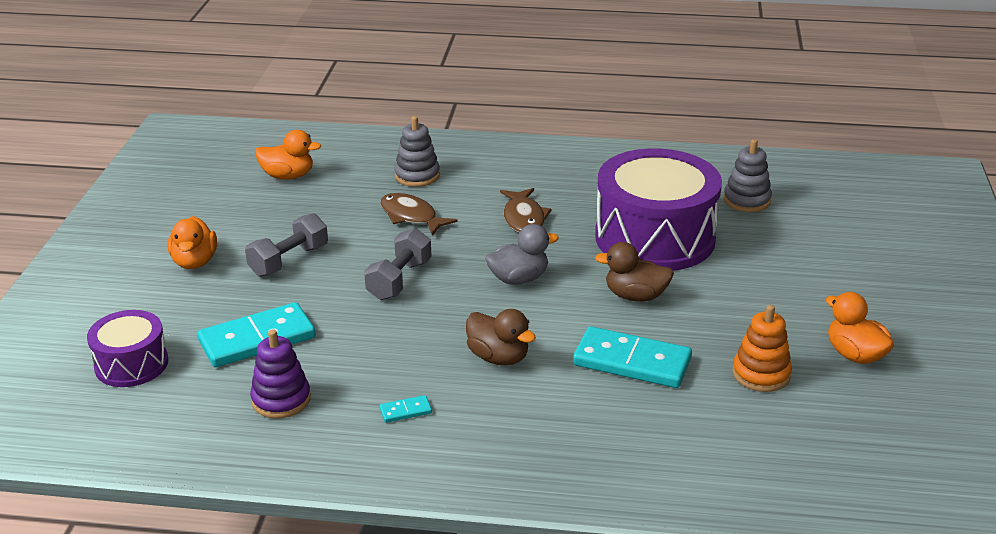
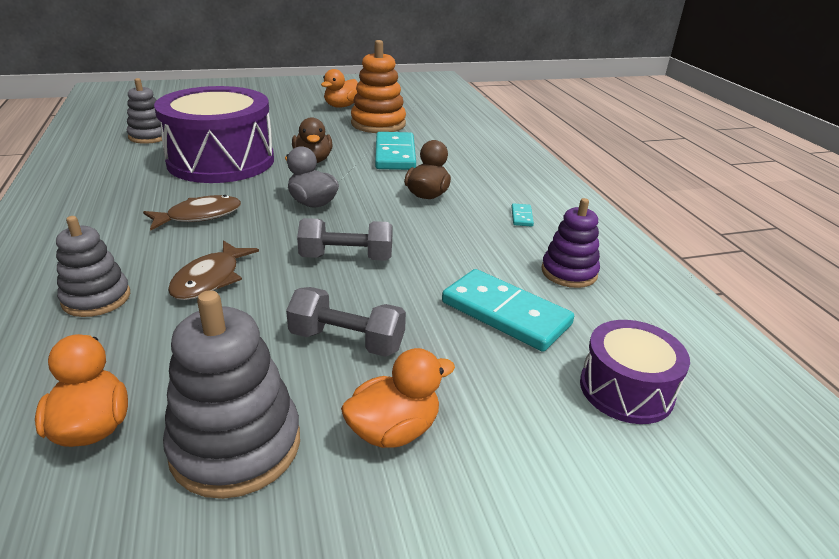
camera: 115 degrees left, 0 degrees up
(234, 213) = (236, 445): none -> grey stacking toy
(405, 411) = (521, 217): turquoise domino -> turquoise domino turned 45 degrees clockwise
(761, 374) = (378, 124): orange stacking toy -> orange stacking toy, size x1.53

